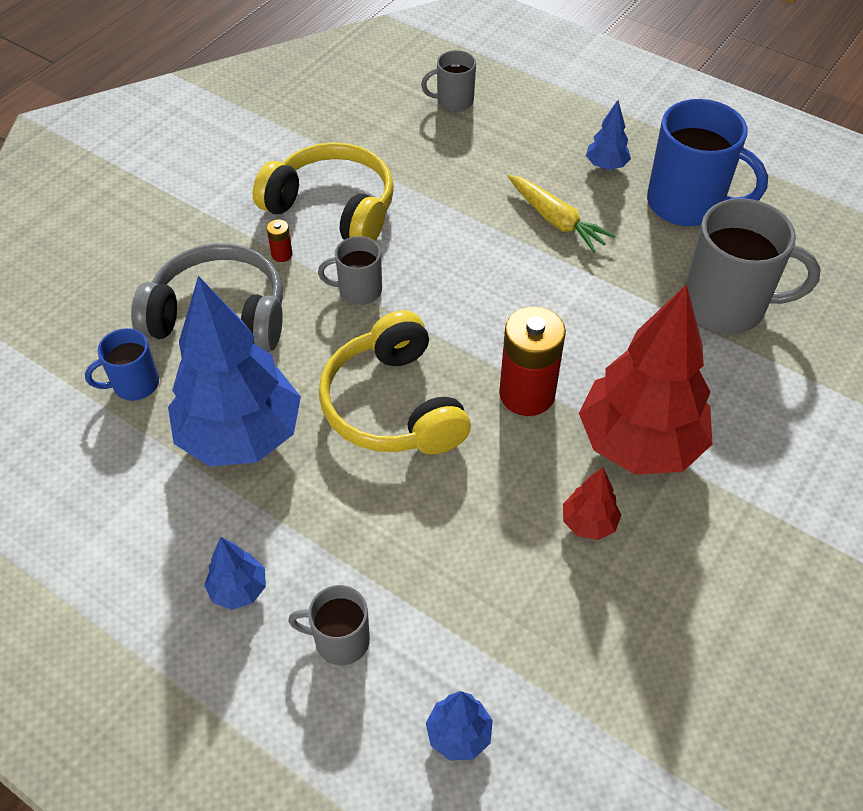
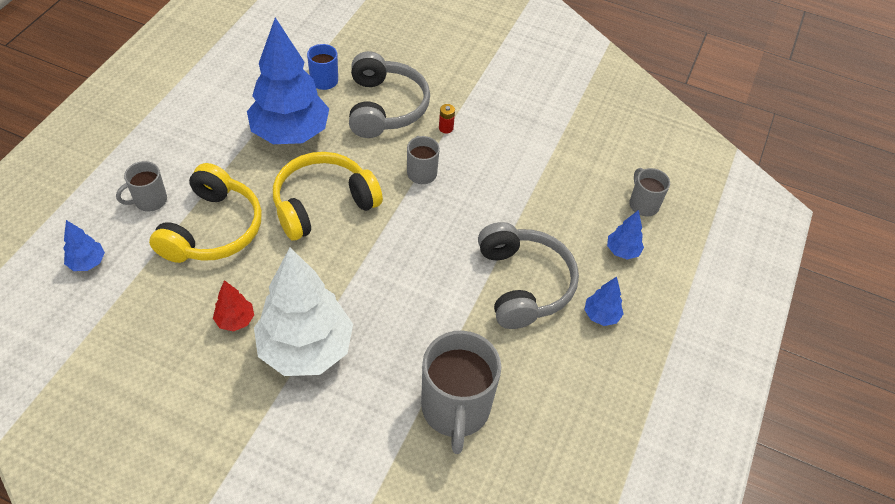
camera: 75 degrees right, 0 degrees up
(238, 589) = (183, 151): blue tree -> blue tree (622, 251)
(333, 208) = (498, 148): yellow headphones -> yellow headphones (213, 229)
(340, 640) = (149, 201): grey mug -> grey mug turned 120 degrees counterclockwise
(527, 394) = (343, 277): red battery -> none
(556, 220) = (524, 284): yellow carrot -> grey headphones
(639, 443) = (306, 349): red tree -> white tree
(687, 204) = (571, 379): blue mug -> none

